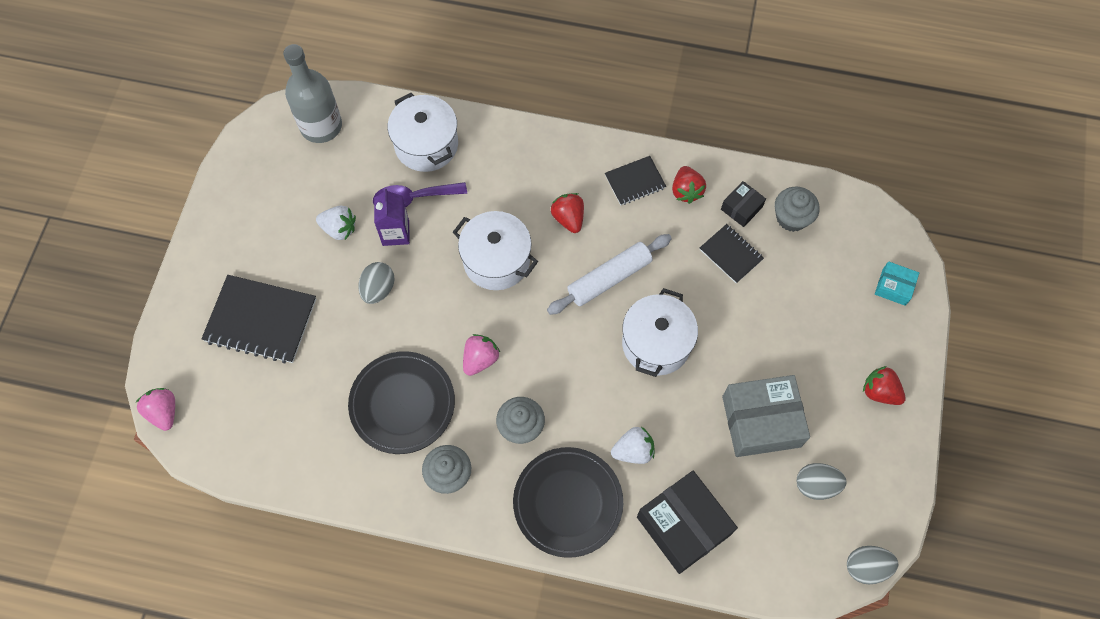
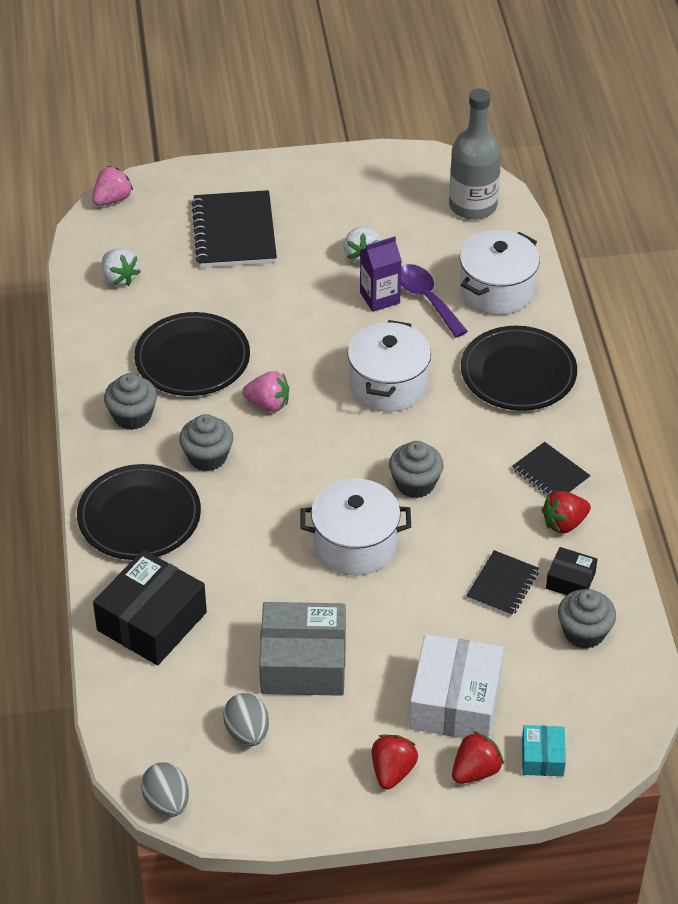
camera: 70 degrees right, 20 degrees down
(378, 289) = (309, 304): grey egg -> none
(523, 164) = (518, 373): none -> black plate
(568, 218) = (471, 429): red strawberry -> red strawberry (475, 771)
(609, 278) = (415, 484): white rolling pin -> grey cupcake
(633, 451) = (219, 557): white strawberry -> white strawberry (119, 278)
(761, 421) = (303, 663): grey box -> grey box turned 60 degrees counterclockwise
(829, 326) = (455, 702): none -> white box

